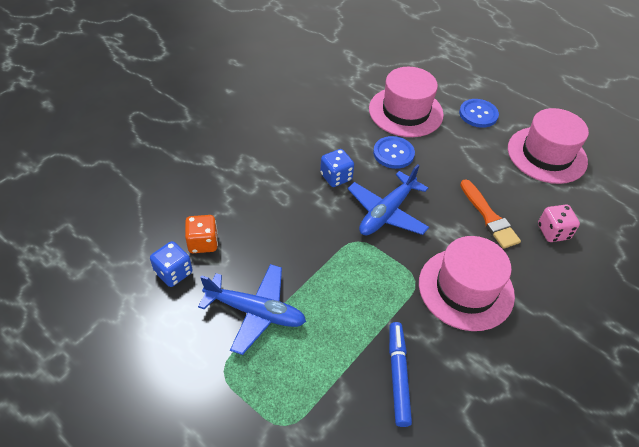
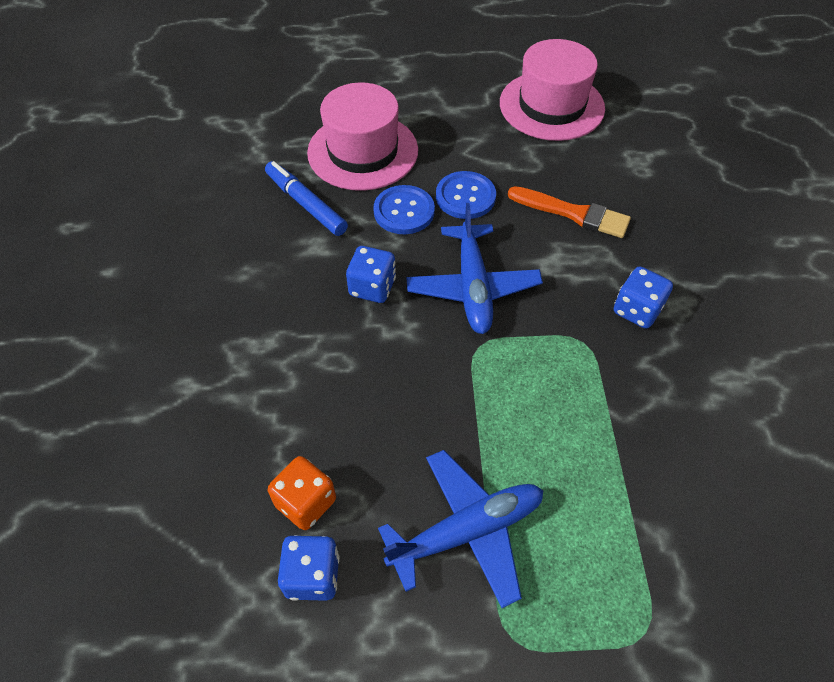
camera: 40 degrees left, 5 degrees up
(398, 376) = (682, 463): blue marker -> blue marker (306, 204)
(466, 289) = (637, 310): pink hat -> blue dice
(478, 114) = (441, 104): blue button -> blue button (465, 197)
(553, 232) = (643, 185): pink dice -> none

